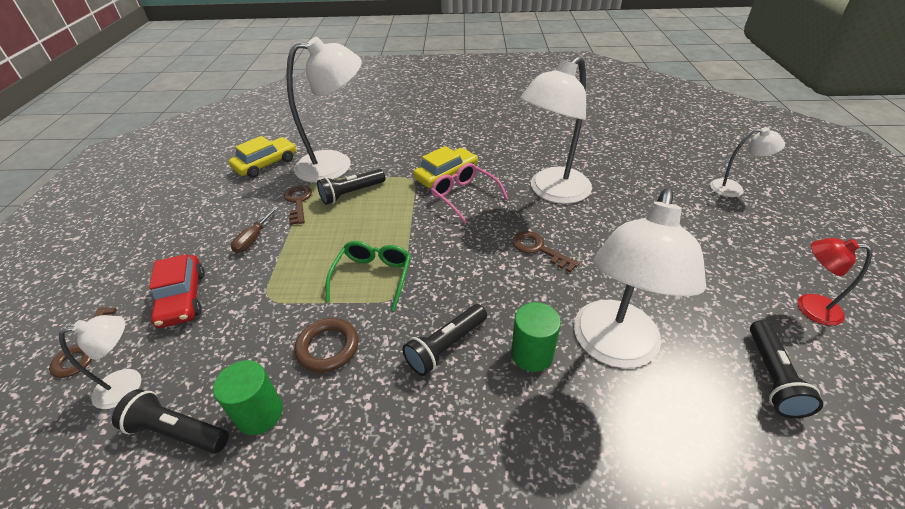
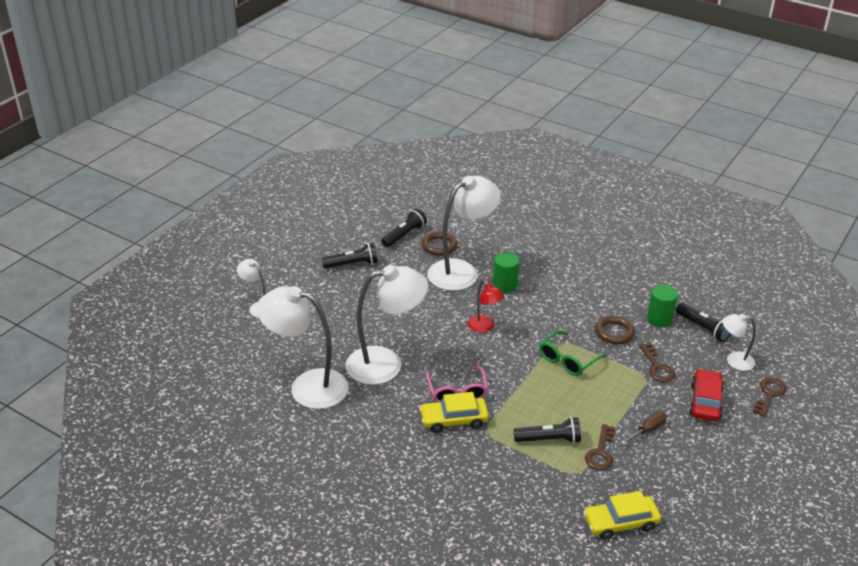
camera: 150 degrees left, 5 degrees down
(336, 165) = (548, 484): white lamp -> white lamp (307, 386)
(446, 346) = (547, 306): black flashlight -> black flashlight (352, 264)
(538, 249) = (445, 329): brown key -> brown key (657, 367)
(699, 383) = (439, 246): none -> brown ring
(809, 307) = (341, 244): red lamp -> red lamp (484, 327)

